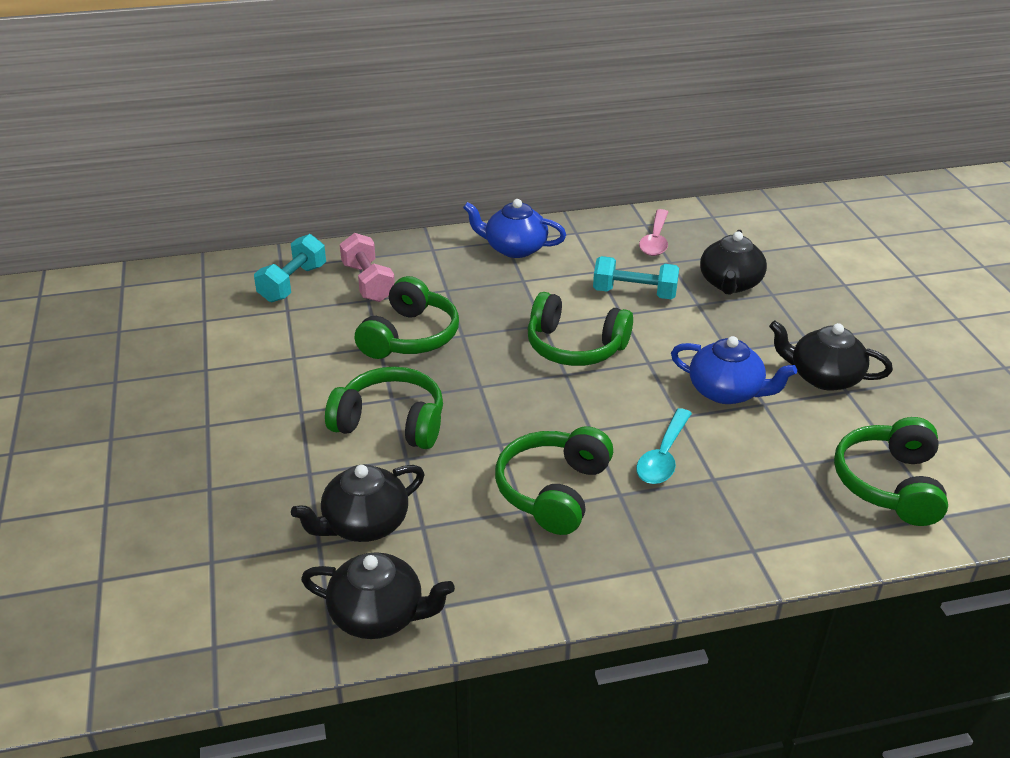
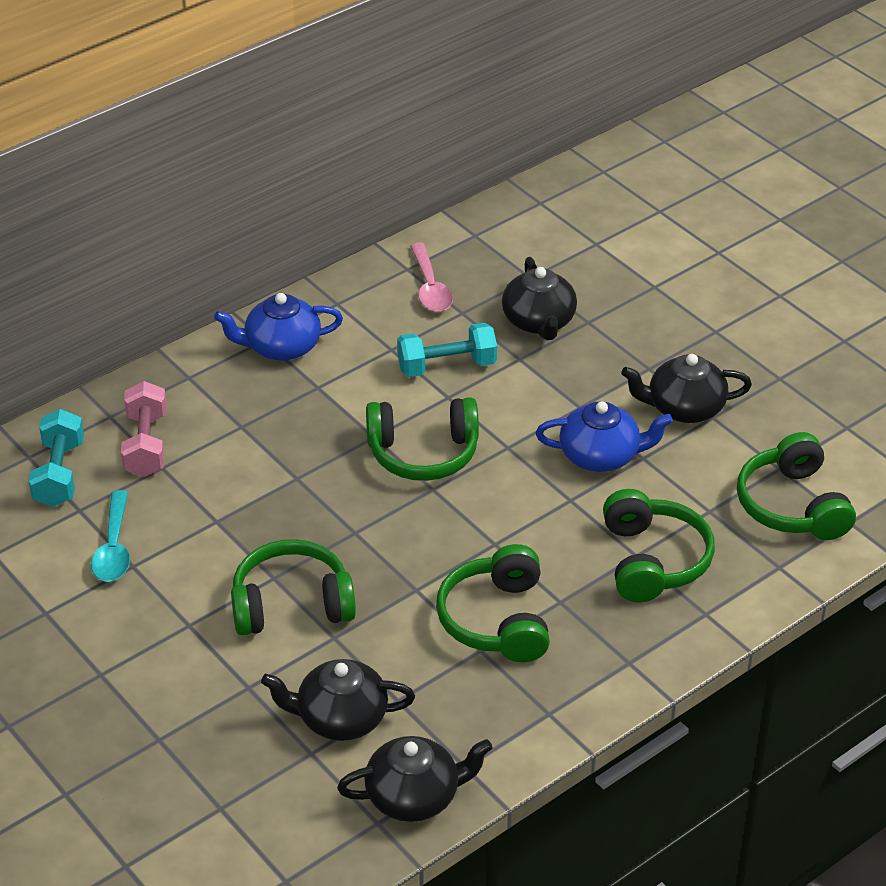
camera: 25 degrees left, 5 degrees up
(364, 524) = (340, 718): black teapot -> black teapot turned 60 degrees clockwise
(368, 282) = (146, 445): pink dumbbell -> pink dumbbell turned 45 degrees clockwise
(410, 337) = (242, 498): green headphones -> green headphones (653, 560)
(663, 456) = (578, 548): turquoise spoon -> turquoise spoon (114, 548)

